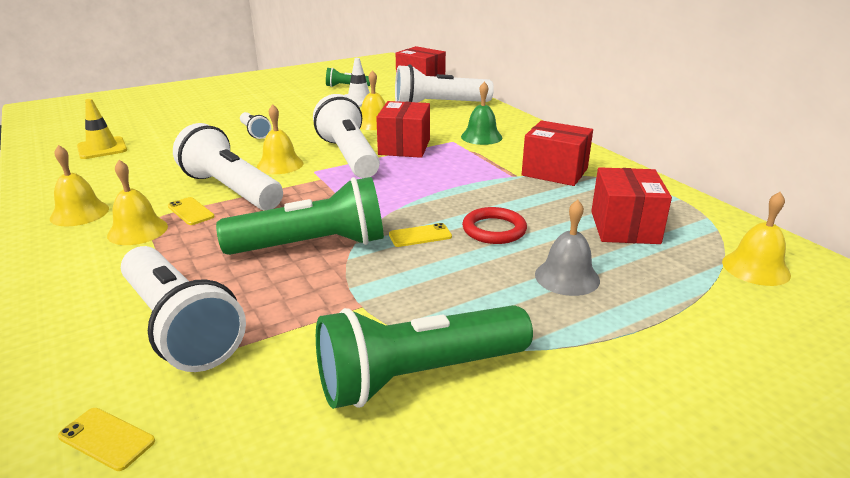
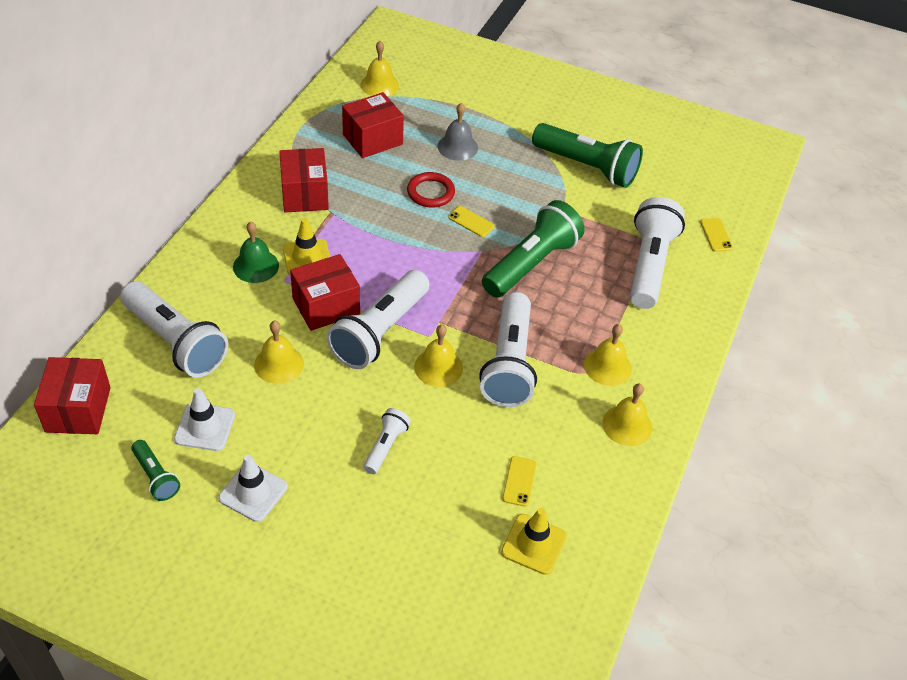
camera: 130 degrees left, 20 degrees up
(191, 211) = (559, 360): yellow phone -> yellow phone (519, 481)
(295, 100) = (253, 492): none -> white traffic cone
(313, 245) = (531, 263): green flashlight -> green flashlight turned 90 degrees clockwise
(468, 153) = (307, 258): none -> yellow traffic cone

